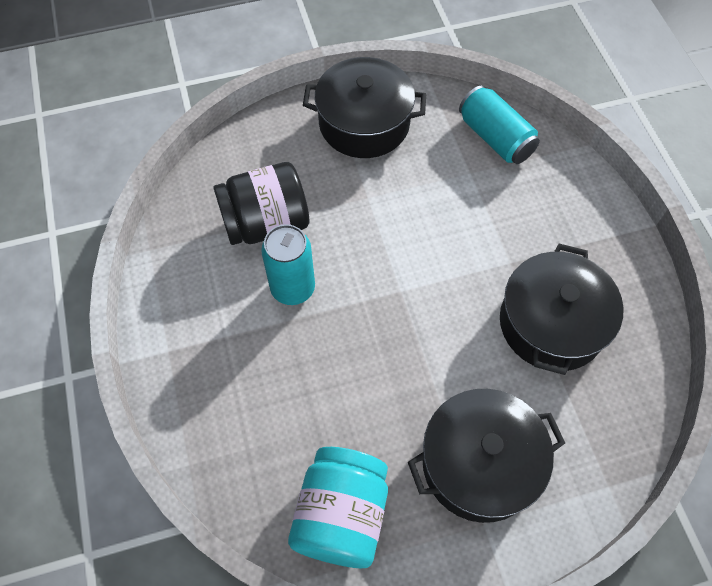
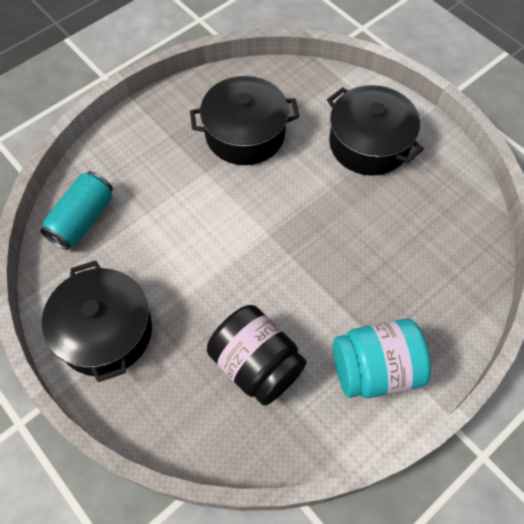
camera: 115 degrees left, 0 degrees up
(293, 288) = (307, 312): turquoise can -> none
(341, 515) = (451, 205): turquoise jar -> turquoise jar (375, 369)

